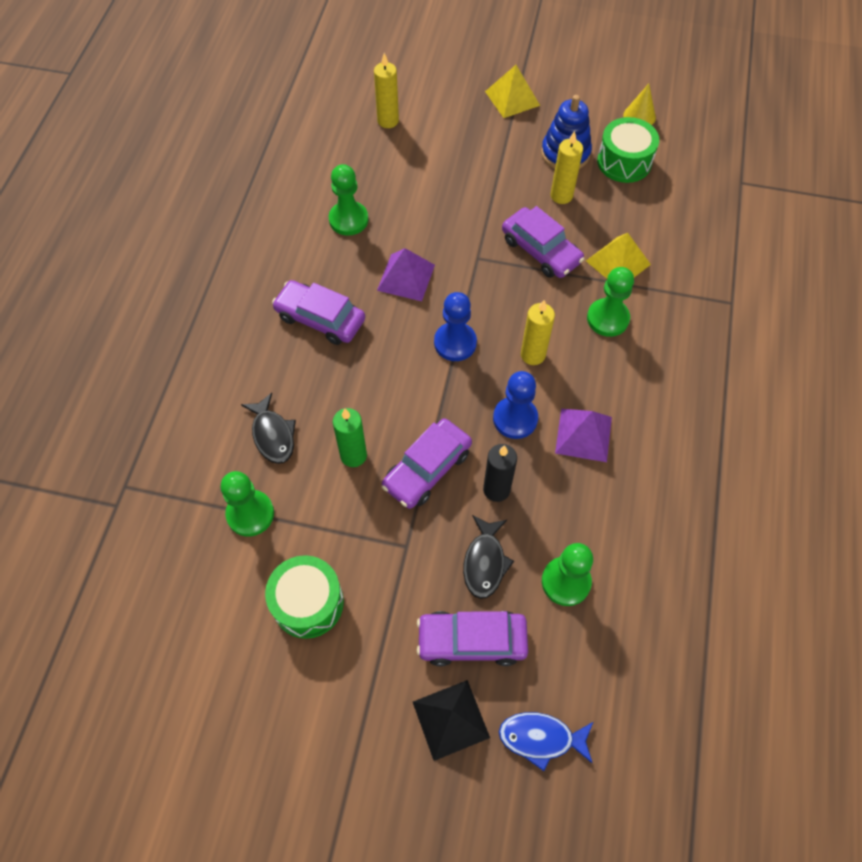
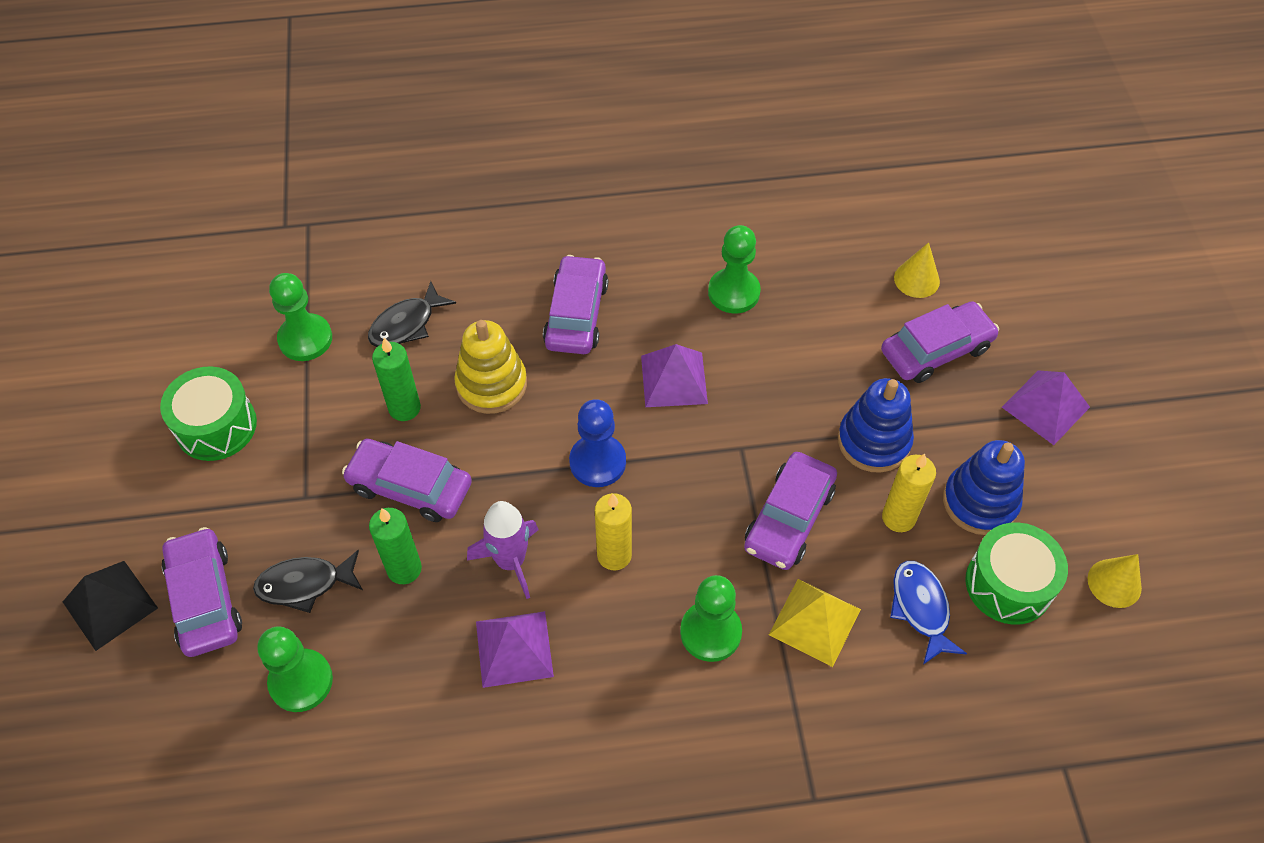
camera: 70 degrees right, 5 degrees down
(358, 391) = (491, 384): none -> yellow stacking toy
(388, 121) = (916, 279): yellow candle -> yellow cone
(447, 132) = (936, 350): none -> purple car
(496, 489) = (404, 569): black candle -> green candle
(502, 188) = (873, 441): none -> blue stacking toy
(512, 98) = (1045, 407): yellow pyramid -> purple pyramid
(515, 418) = (510, 561): blue pawn -> purple rocket
(541, 738) = (102, 705): blue fish -> blue fish (921, 608)

